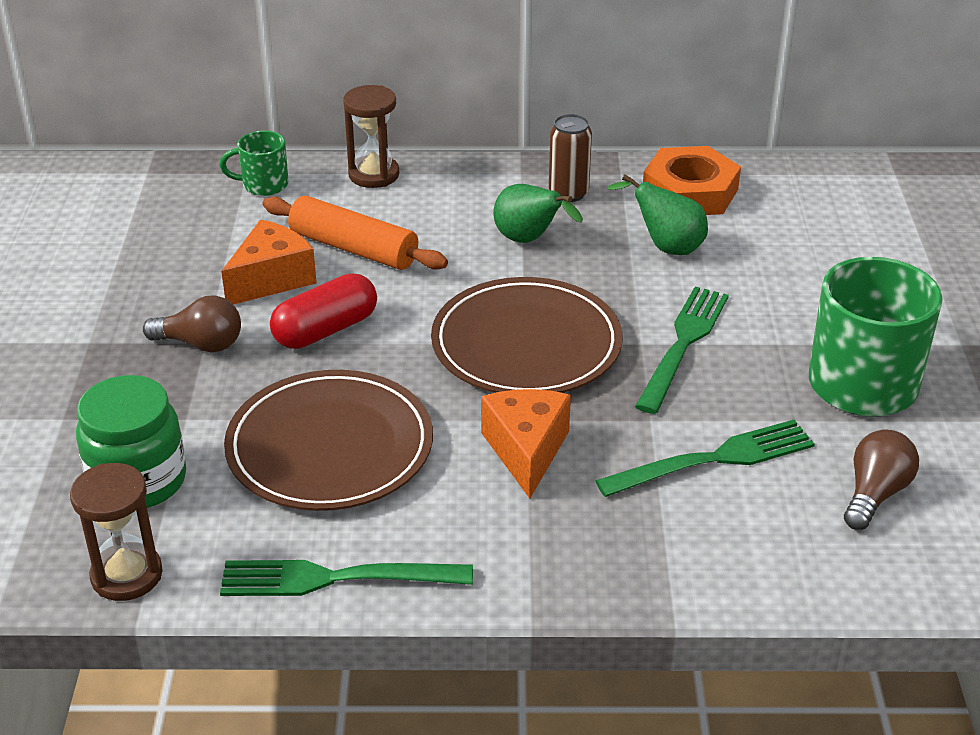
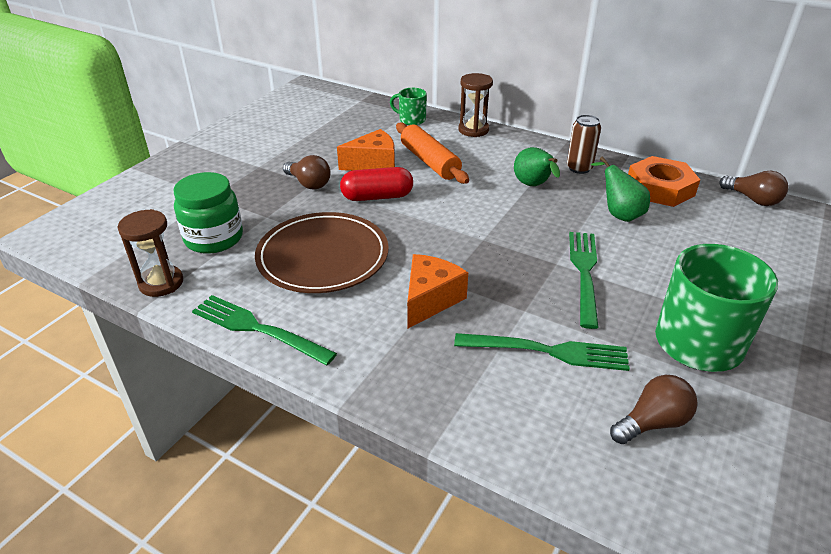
camera: 30 degrees right, 0 degrees up
(526, 344) = (483, 240): brown plate -> none
(683, 344) = (584, 273): green fork -> green fork turned 45 degrees counterclockwise
(806, 173) = (752, 199): none -> brown light bulb

